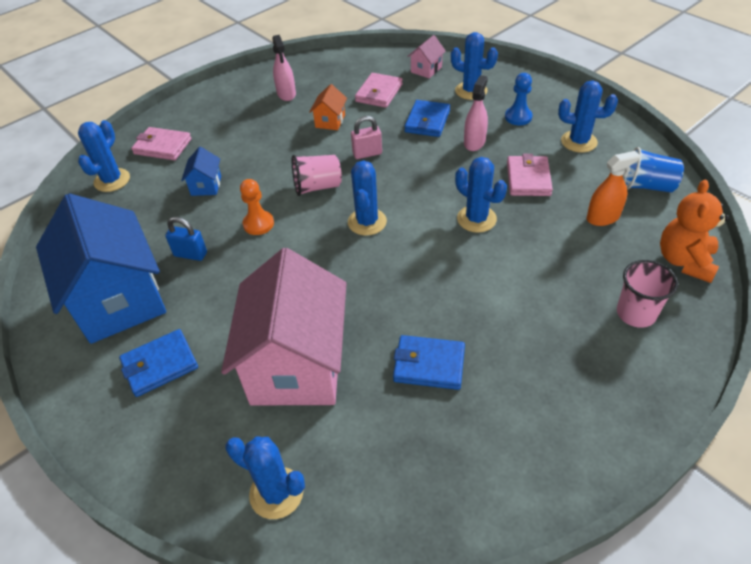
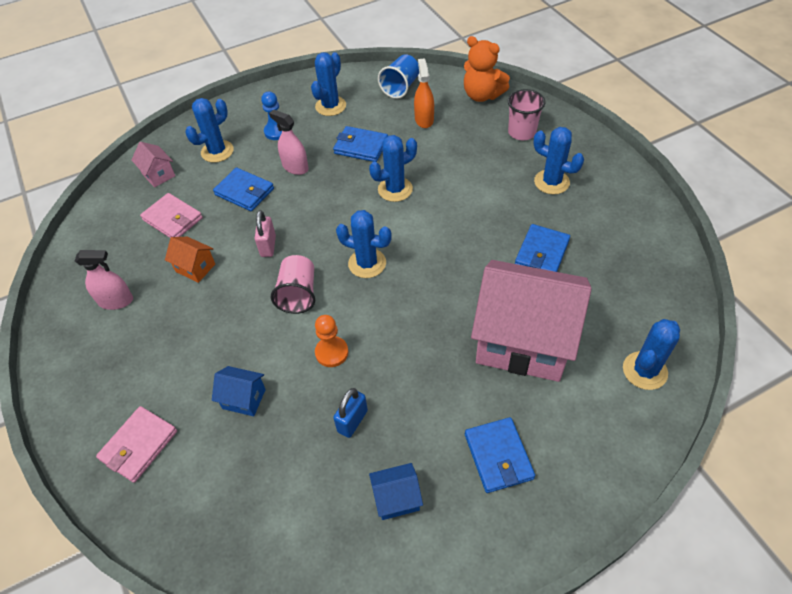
camera: 75 degrees left, 5 degrees up
(112, 180) = (176, 511): blue cactus -> blue cactus (551, 182)
(119, 299) = (396, 498): blue house -> blue house, size x0.40
(528, 179) = (361, 146): pink wallet -> blue wallet

